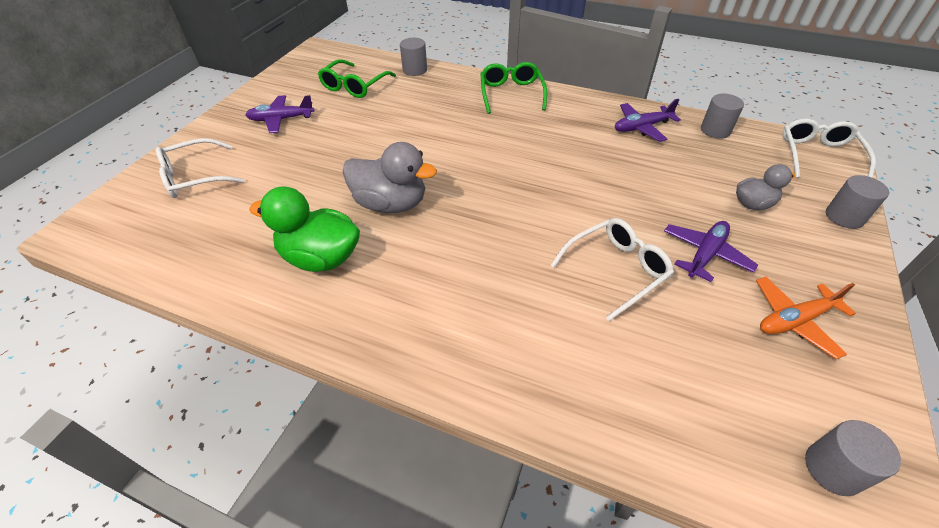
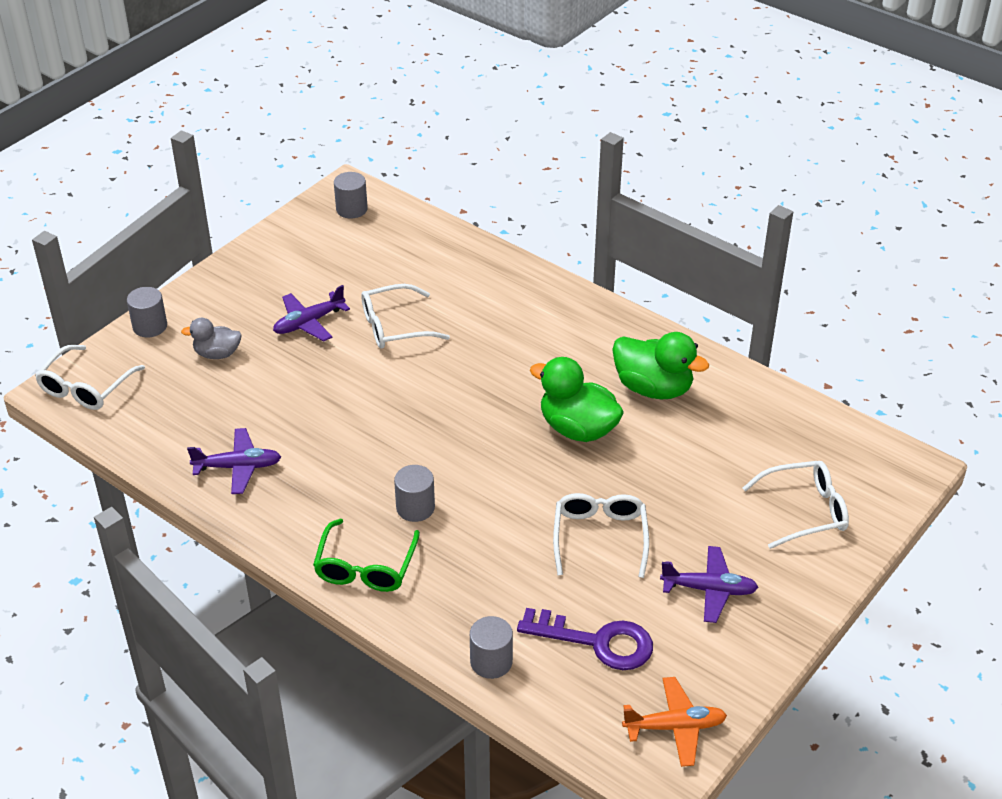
camera: 165 degrees left, 5 degrees down
(354, 86) = (597, 642): green glasses -> purple key
(360, 134) = (600, 537): none -> white glasses
(391, 204) = (577, 429): grey duck -> green duck
(715, 130) = (156, 443): grey cylinder -> grey cylinder (415, 508)
(794, 320) = (290, 270): orange plane -> orange plane (675, 727)

